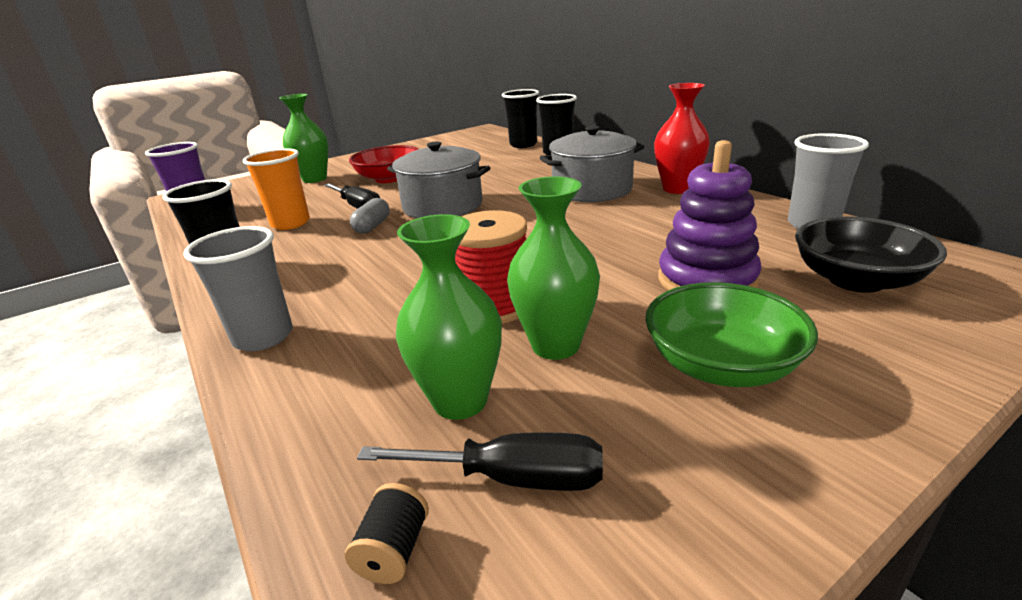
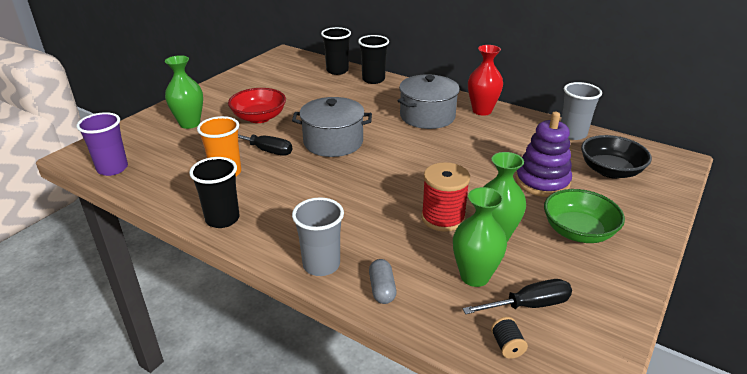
camera: 25 degrees left, 5 degrees up
(372, 226) = (298, 168): grey capsule -> grey capsule (382, 289)

